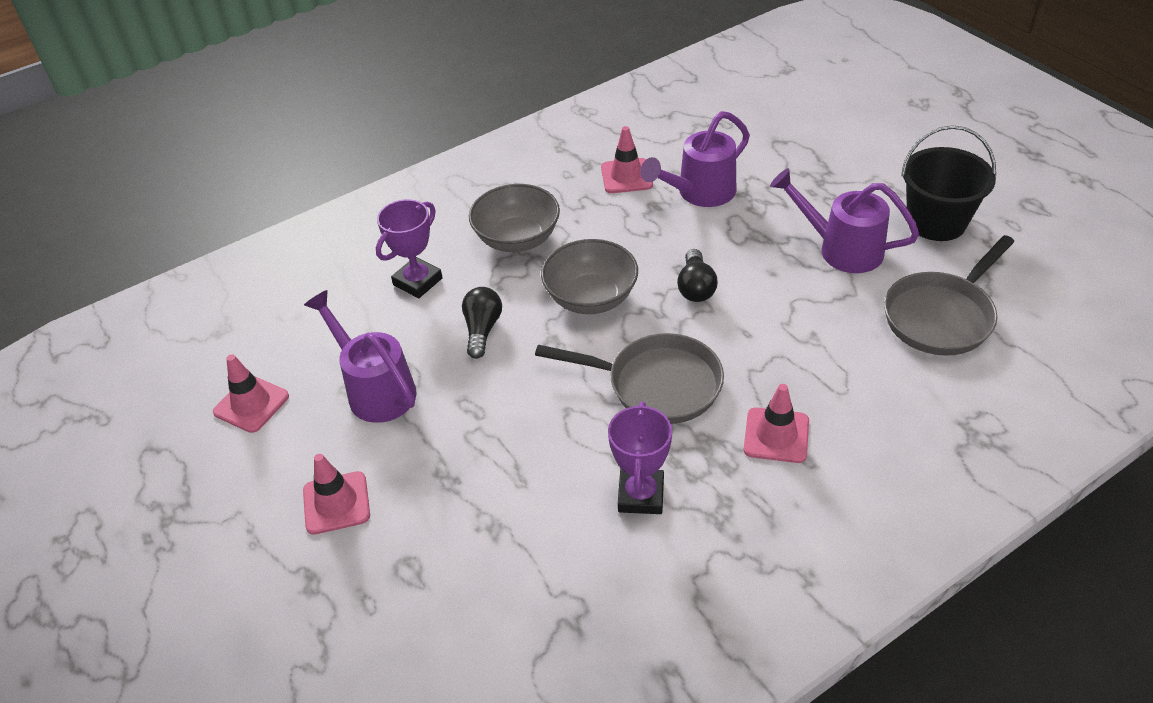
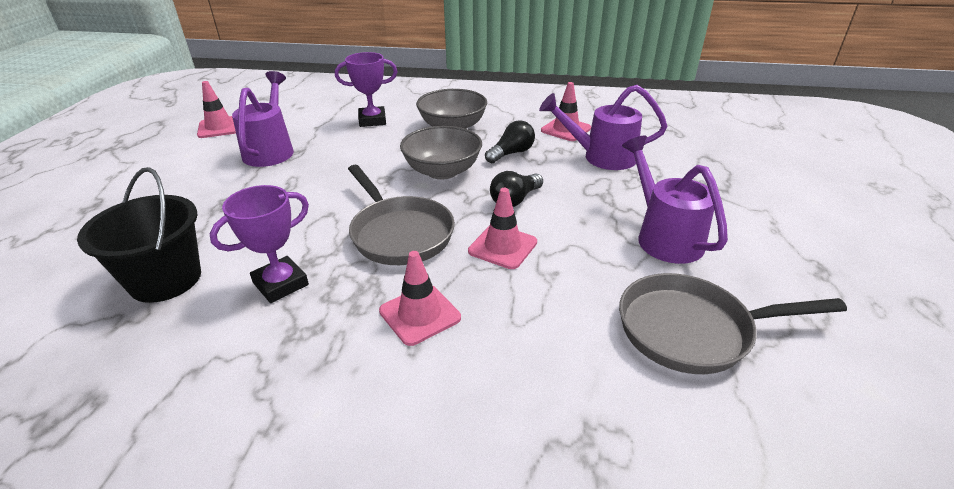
camera: 40 degrees right, 10 degrees down
(336, 503) = (164, 183): pink traffic cone -> pink traffic cone (502, 247)
(482, 329) = (362, 154): black light bulb -> black light bulb (511, 153)
(936, 222) = (786, 265): black bucket -> black bucket (165, 280)

